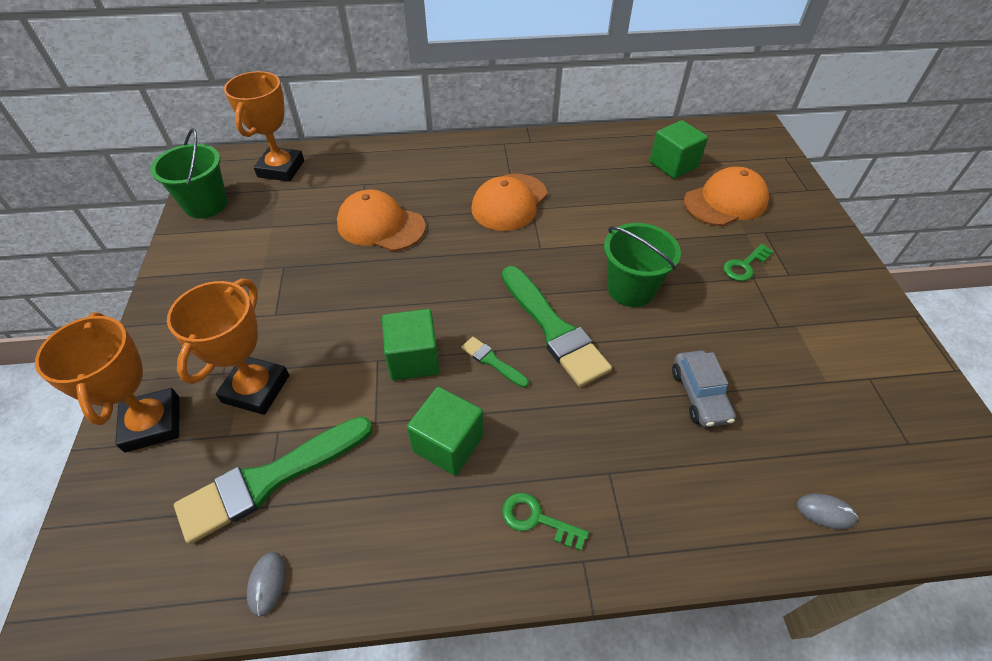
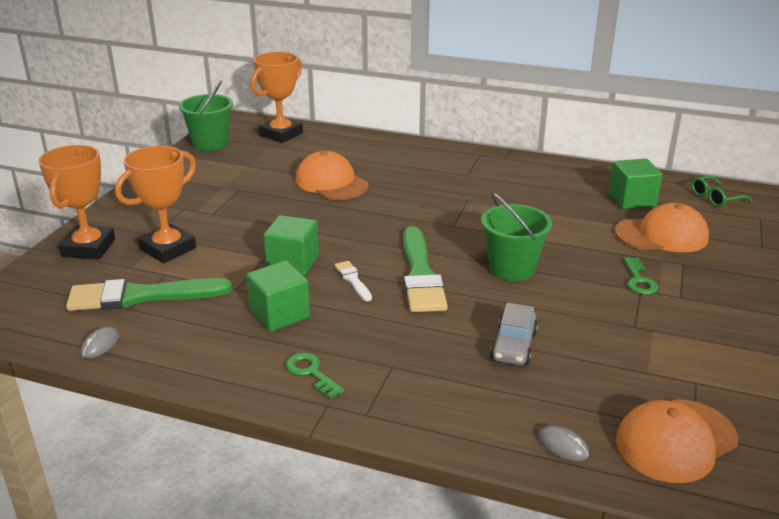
camera: 25 degrees right, 20 degrees down
(492, 361) = (353, 280): green brush -> white brush
(509, 202) = (451, 192): orange cap -> orange cap (675, 440)
(736, 142) = (715, 198): none -> green glasses
(744, 265) = (639, 280): green key -> green key turned 75 degrees counterclockwise

